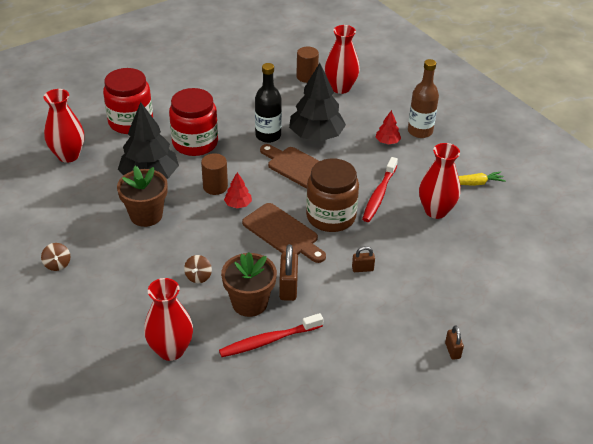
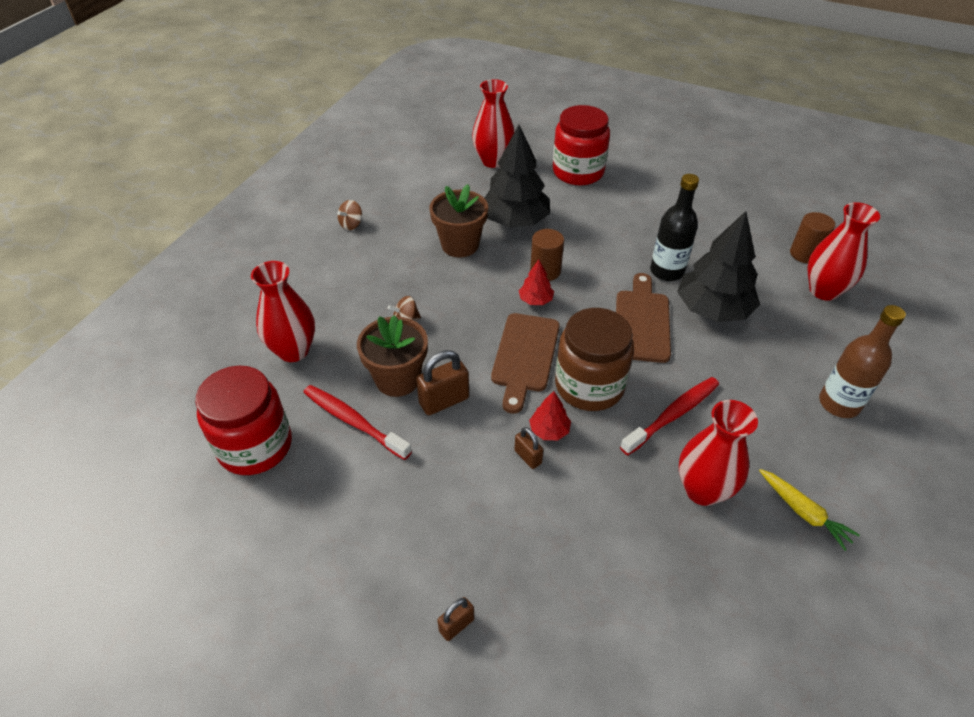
camera: 60 degrees right, 5 degrees up
(195, 143) = (595, 226): red jar -> red jar (255, 446)
(379, 194) = (672, 415): red toothbrush -> red toothbrush turned 150 degrees clockwise
(387, 142) = (779, 379): red tree -> red tree (549, 430)

